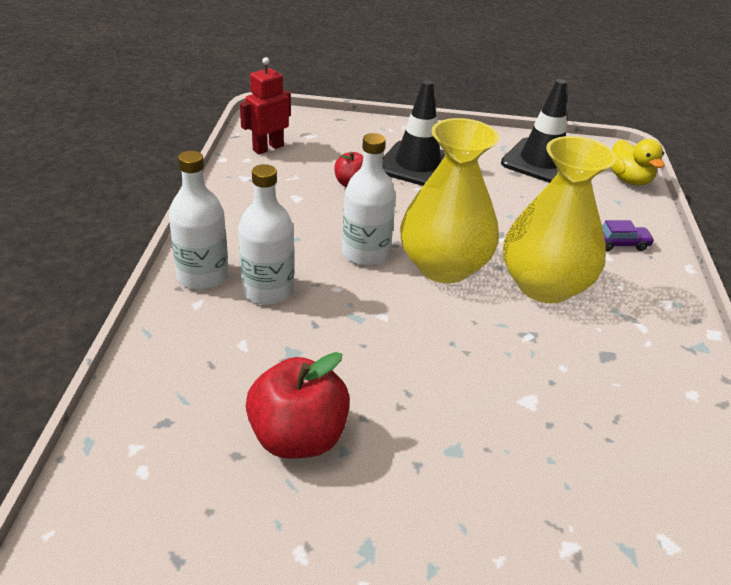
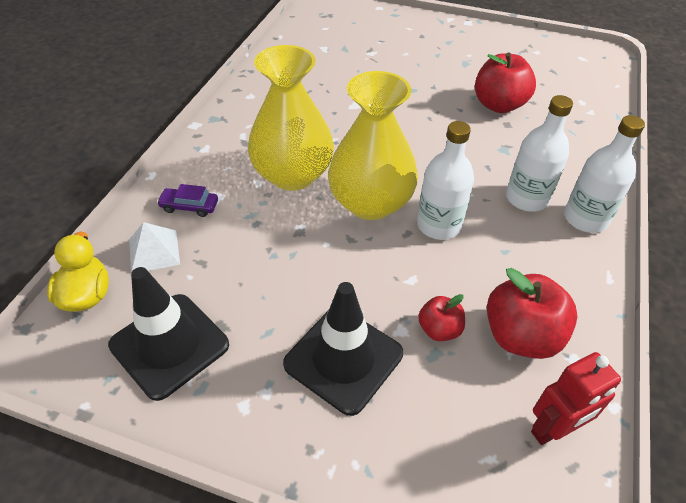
camera: 165 degrees left, 10 degrees up
(286, 185) = (521, 336): none -> red apple
(611, 208) = (154, 251): none -> white pyramid

